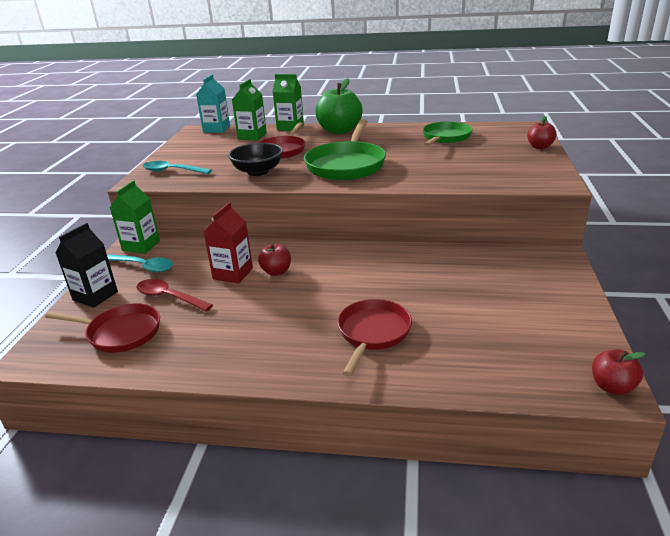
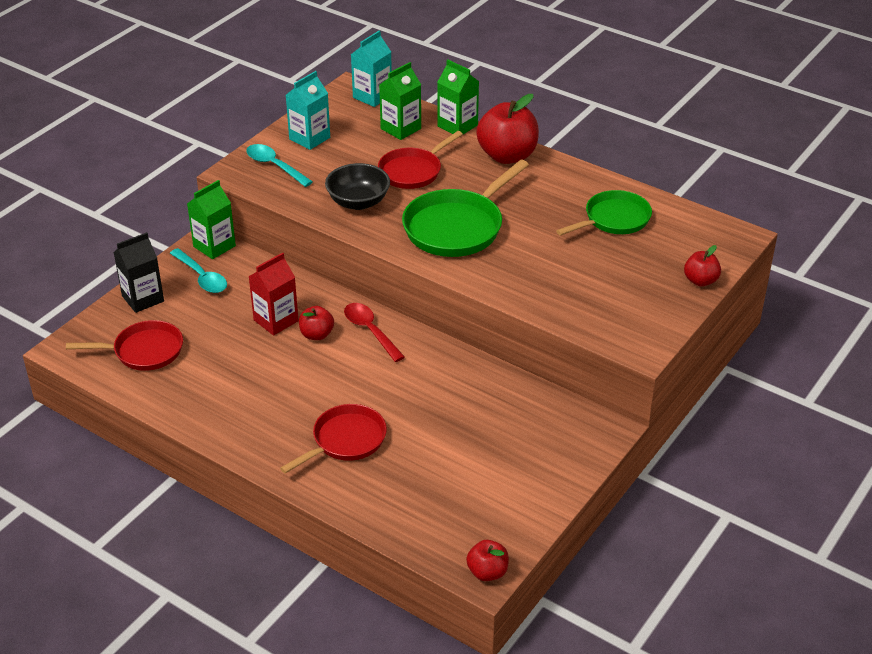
camera: 25 degrees right, 10 degrees up
(120, 332) = (144, 351): red pan -> red pan turned 45 degrees counterclockwise
(169, 297) = (203, 327): red spoon -> red spoon (370, 331)
(188, 154) = (309, 138): none -> turquoise carton
(339, 131) = (507, 156): green apple -> red apple

